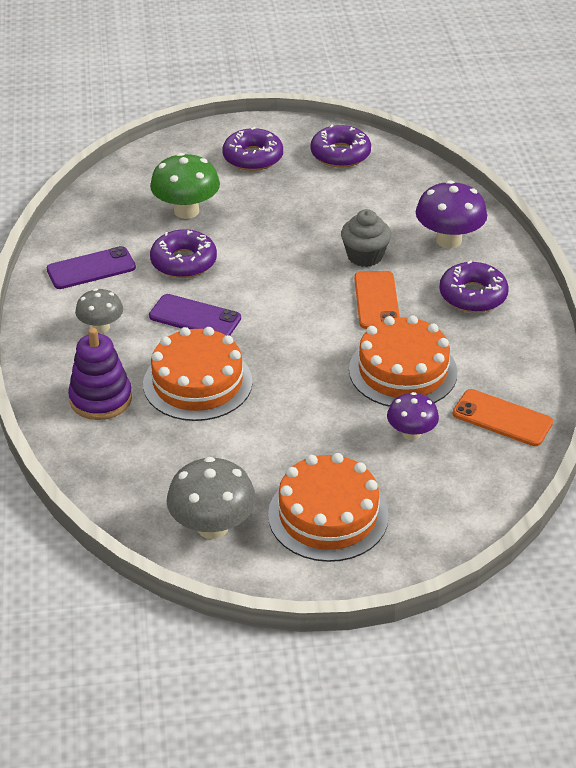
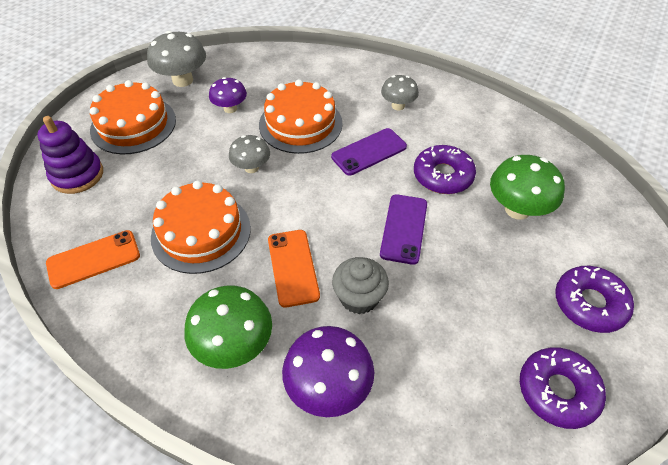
camera: 125 degrees right, 10 degrees up
(91, 268) = (471, 126): purple phone -> purple phone (404, 228)
(101, 399) = (327, 80): purple stacking toy -> purple stacking toy (77, 175)
(295, 383) = (251, 167): none -> grey mushroom
(376, 300) = (293, 267): orange phone -> orange phone turned 45 degrees clockwise
(411, 433) = (143, 199): purple mushroom -> purple mushroom (230, 108)
(473, 295) = (234, 345): purple donut -> green mushroom

